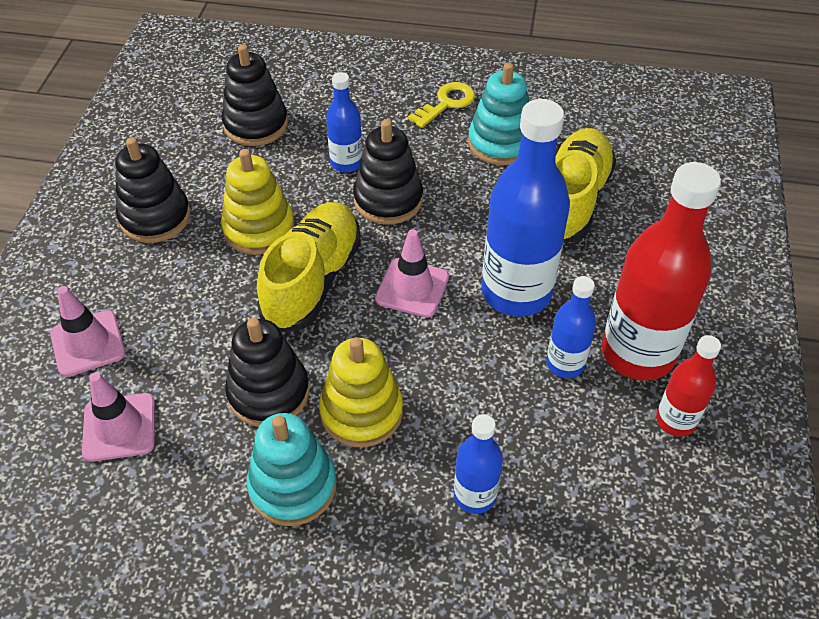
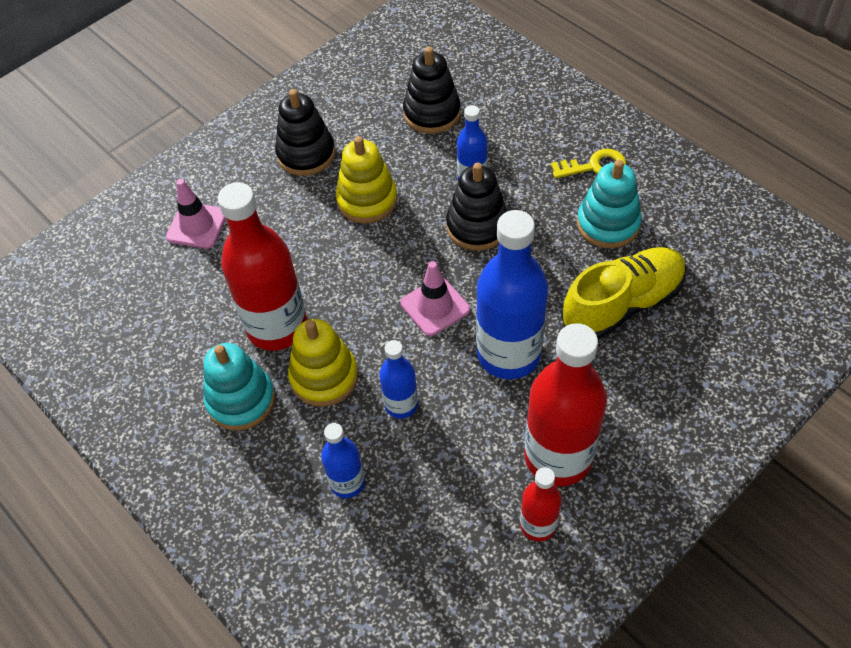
camera: 40 degrees right, 5 degrees up
(119, 427) = (173, 295): pink traffic cone -> none
(268, 393) = (277, 327): black stacking toy -> red bottle
(313, 280) = (371, 261): yellow shoe -> none
(565, 363) = (494, 430): blue bottle -> blue bottle (401, 404)

